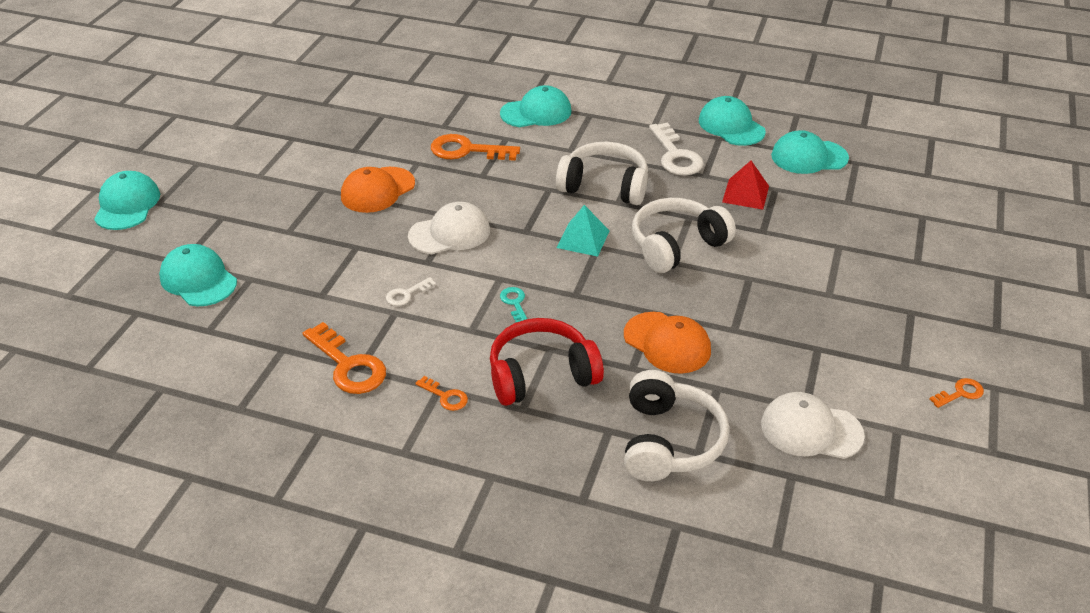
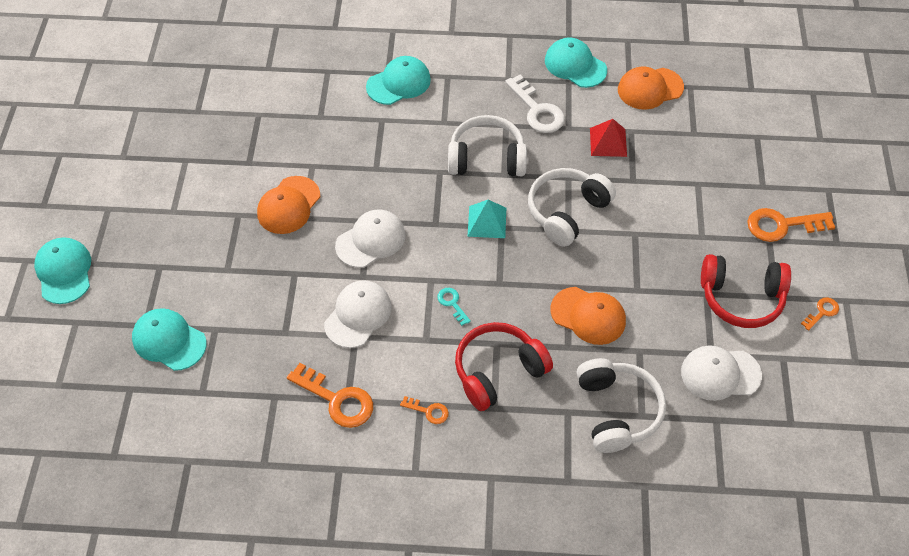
camera: 15 degrees left, 15 degrees up
(406, 294) = (358, 315): white key -> white cap
(467, 150) = (352, 142): orange key -> orange key (782, 225)
(809, 157) = (650, 88): turquoise cap -> orange cap
(860, 360) = (741, 297): none -> red headphones

